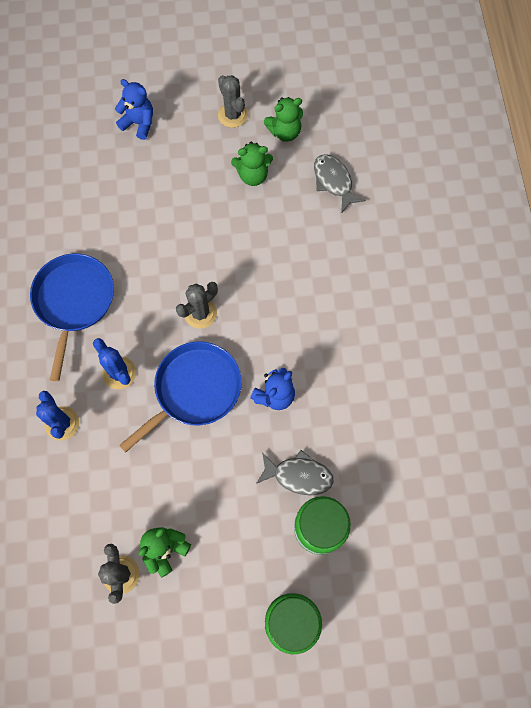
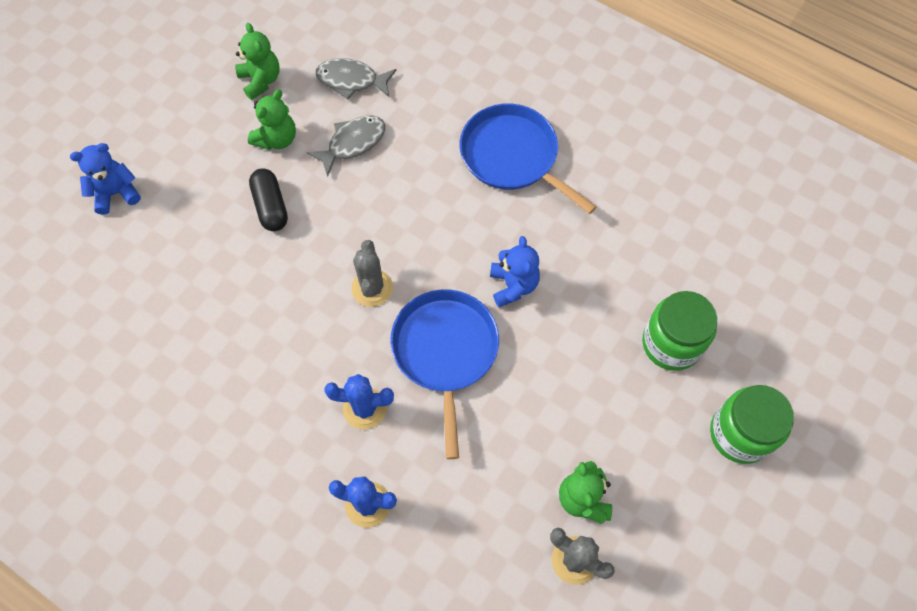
camera: 50 degrees left, 5 degrees down
(74, 301) = (247, 396): blue pan -> blue pan (513, 156)
(204, 211) = (271, 206): none -> black capsule
(232, 115) = (197, 108): grey cactus -> none
(285, 132) = (261, 80): green teddy bear -> green teddy bear turned 45 degrees counterclockwise
(298, 475) = (608, 323): grey fish -> grey fish (353, 143)

